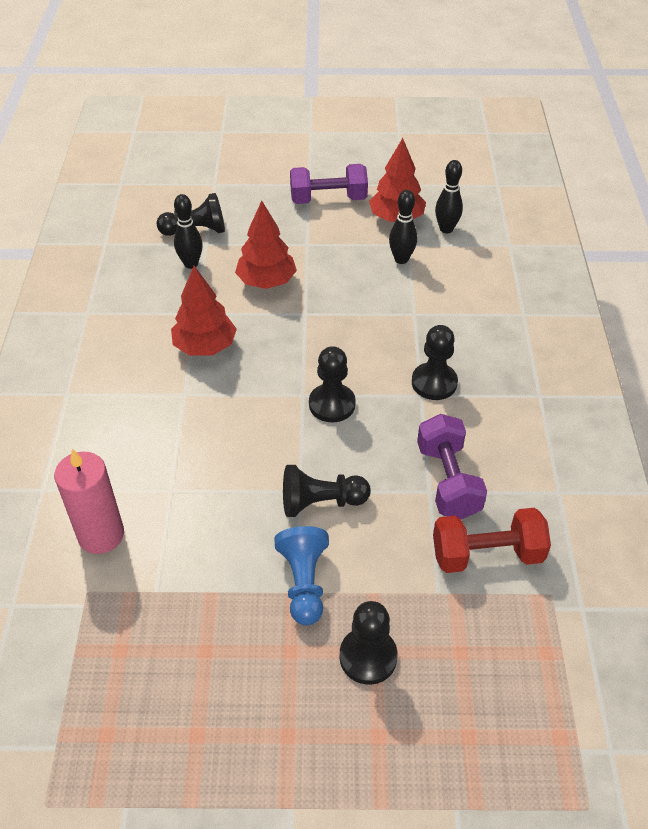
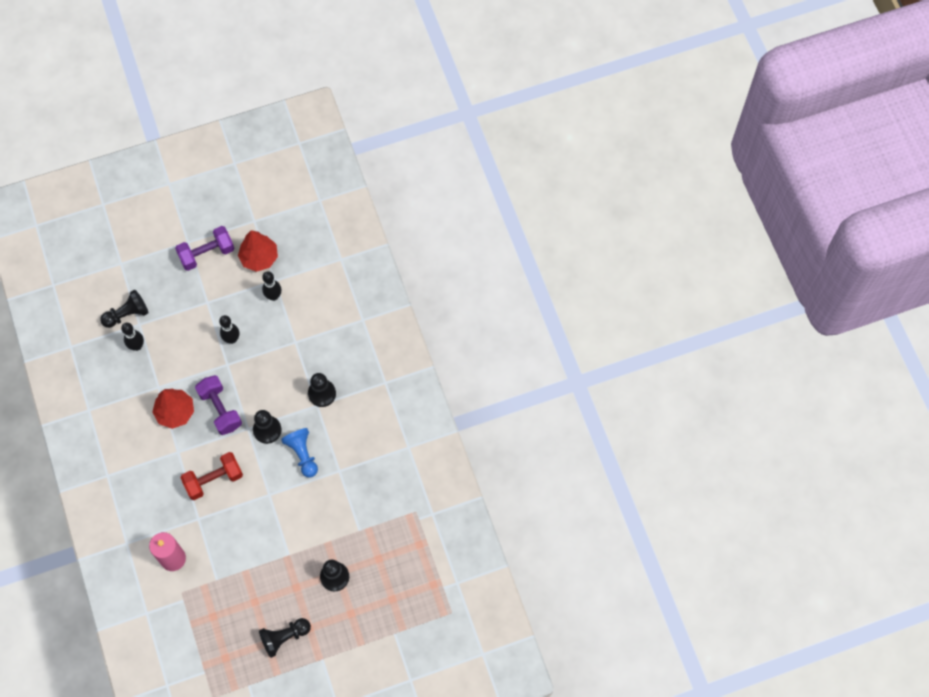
camera: 20 degrees left, 20 degrees up
(266, 282) = (193, 345): red tree -> none
(304, 583) = (290, 548): blue pawn -> blue pawn (302, 454)
(321, 502) = (283, 498): black pawn -> black pawn (284, 637)
(446, 229) = (295, 257): black bowling pin -> black bowling pin (232, 339)
(448, 481) = (347, 460): purple dumbbell -> purple dumbbell (220, 409)
(487, 555) = (378, 499): red dumbbell -> red dumbbell (214, 480)

